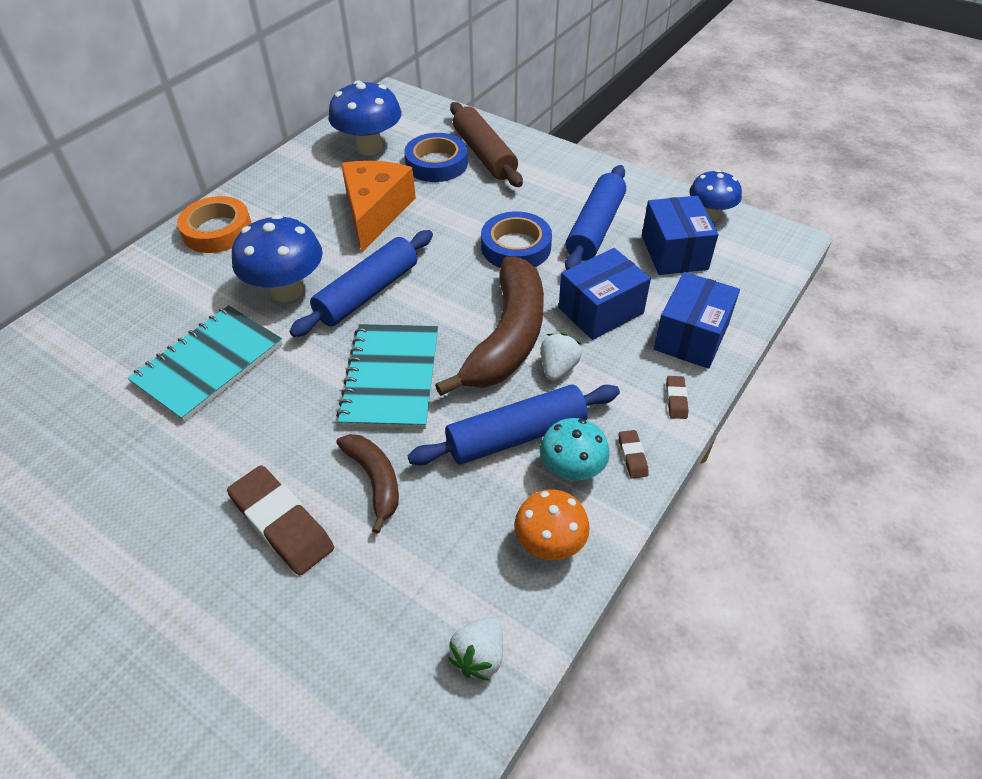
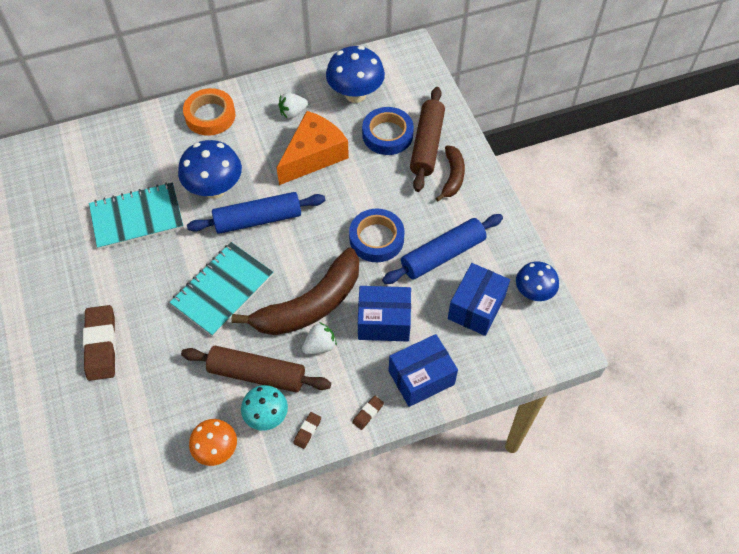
camera: 35 degrees right, 10 degrees up
(375, 480) = (163, 351): brown banana -> brown banana (452, 176)
(479, 656) = (133, 482): white strawberry -> white strawberry (293, 112)
(516, 435) = (257, 374): blue rolling pin -> brown rolling pin

